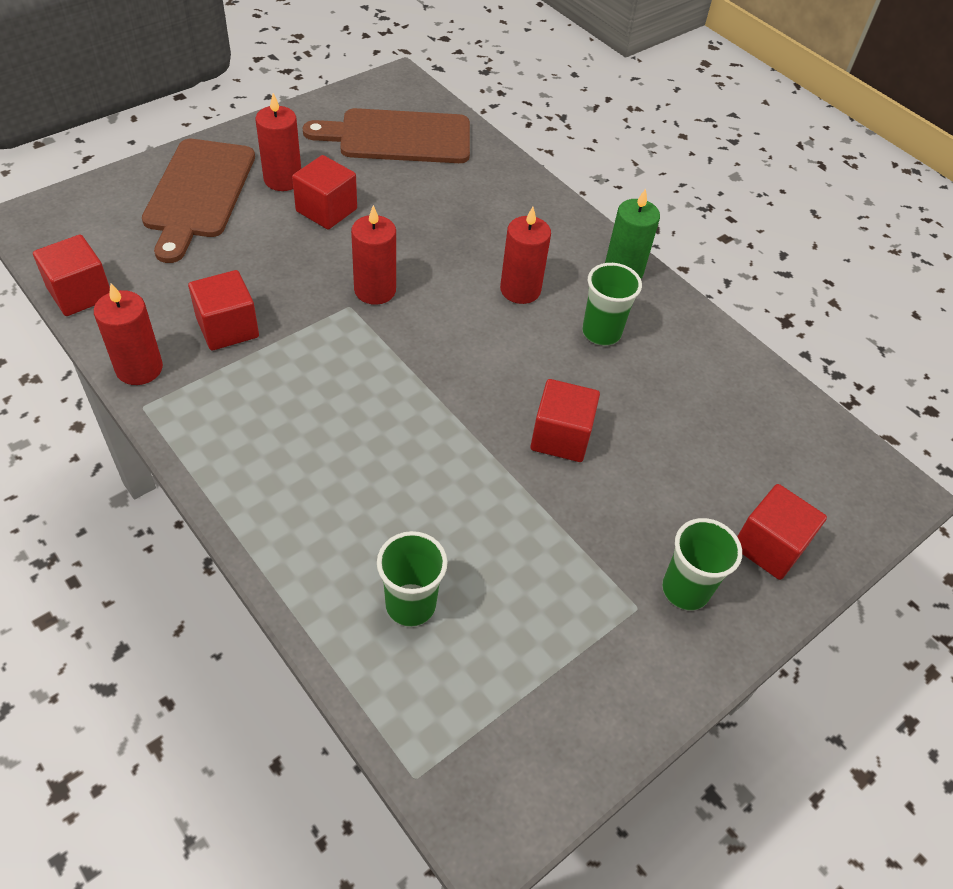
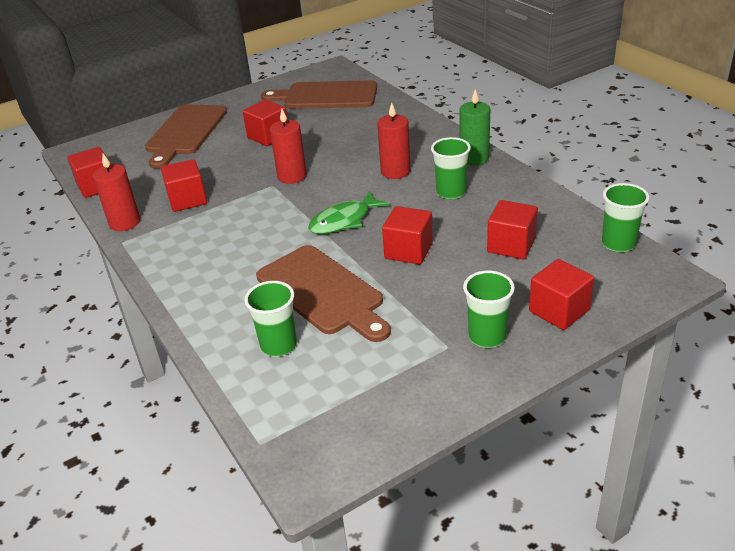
camera: 15 degrees right, 15 degrees down
(283, 179) = (242, 122): red candle -> none
(456, 509) = (323, 292): none -> brown cutting board
(463, 378) = (344, 220): none -> green fish
(694, 431) = (511, 245): none -> red cube
(827, 433) = (618, 244): none -> green cup

